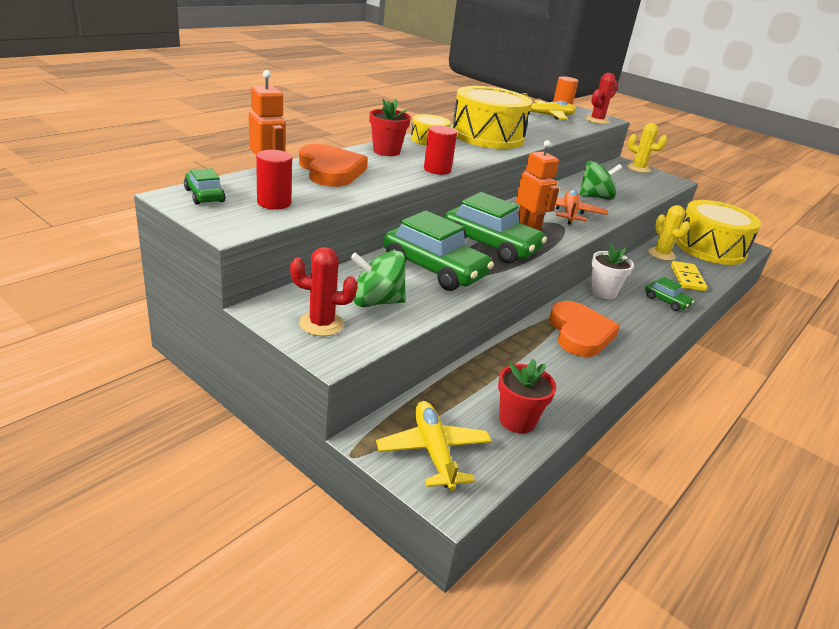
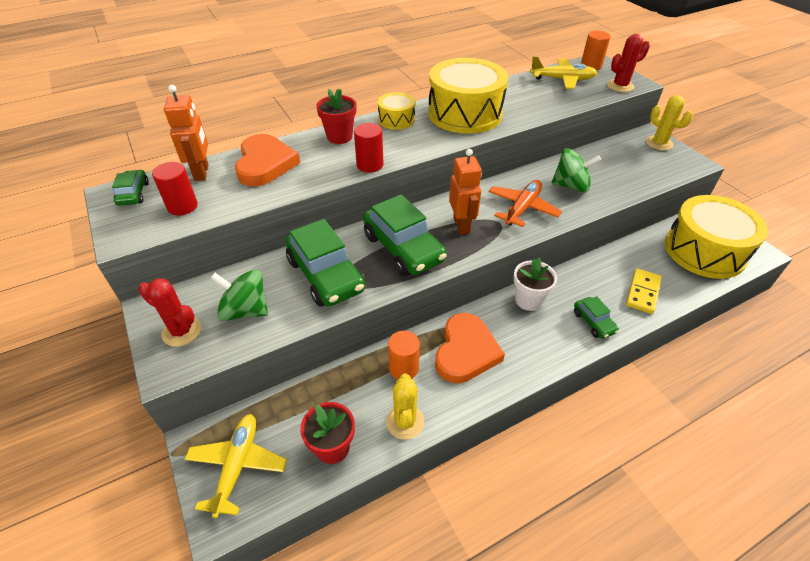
camera: 25 degrees right, 15 degrees up
(535, 352) = (403, 368): none -> orange cylinder
(661, 254) = (634, 254): yellow cactus -> yellow cactus (405, 422)

